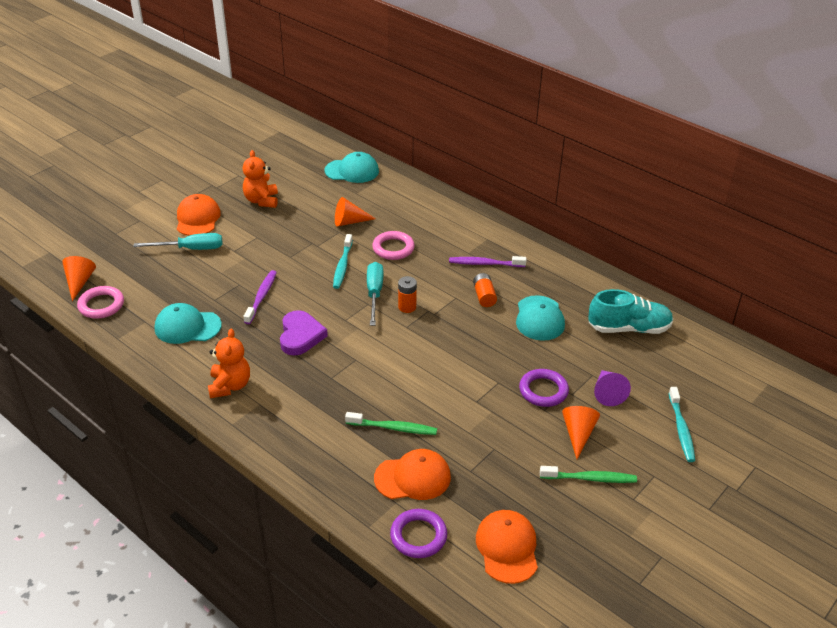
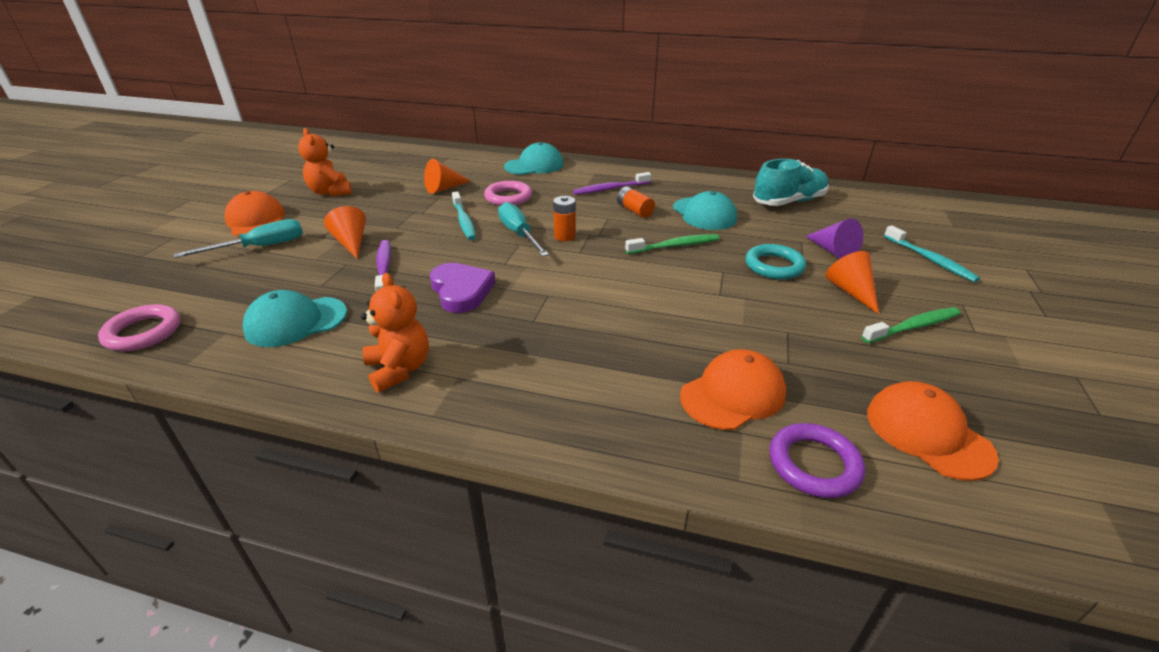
camera: 25 degrees left, 5 degrees down
(79, 282) = (97, 316): orange cone -> orange cone (351, 243)
(352, 171) = (418, 155): turquoise cap -> turquoise cap (534, 165)
(393, 428) = (656, 348): green toothbrush -> green toothbrush (674, 246)
(543, 390) = (774, 266): purple ring -> turquoise ring

